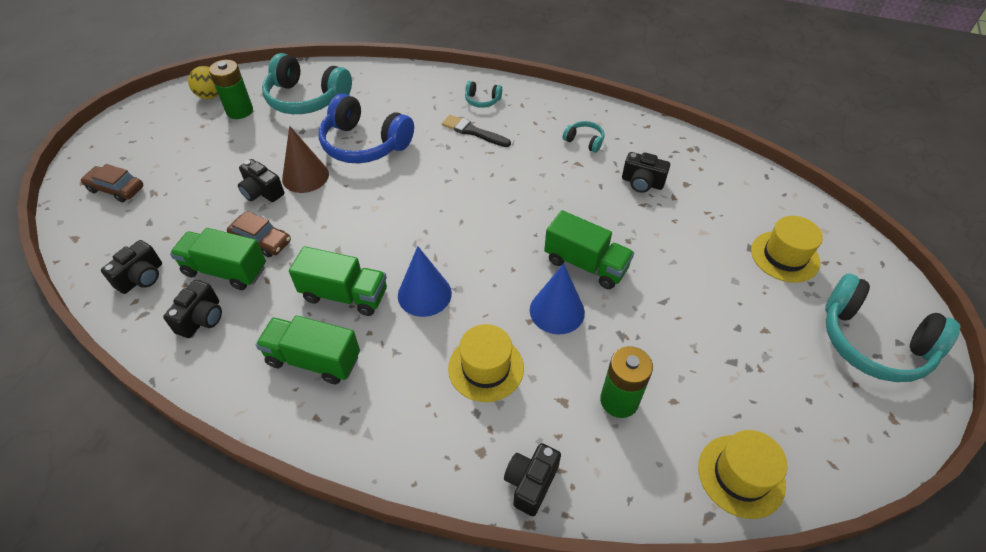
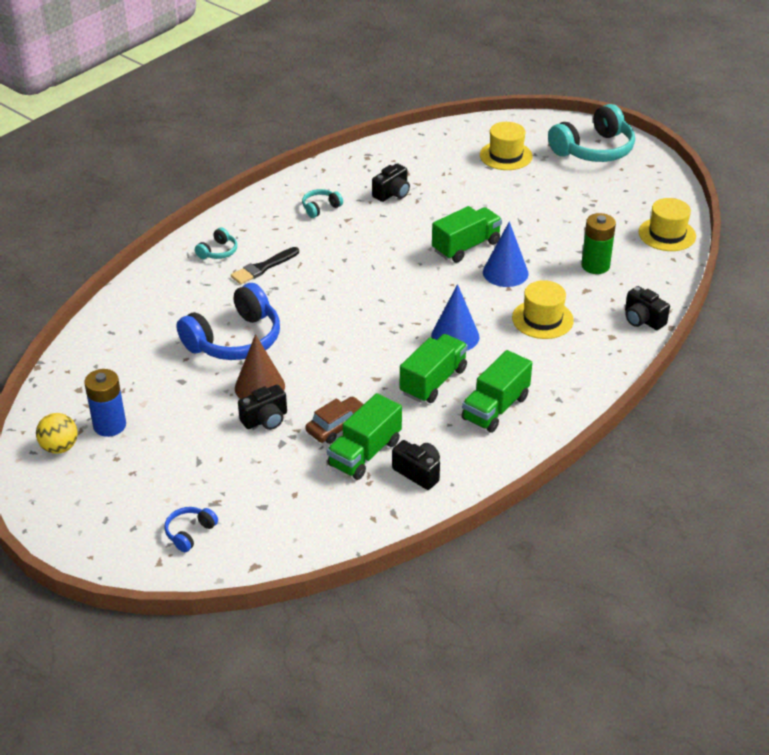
camera: 70 degrees left, 10 degrees down
(116, 189) = (190, 533): brown car -> blue headphones
(142, 278) = (343, 513): black camera -> none
(239, 111) = (109, 425): green battery -> blue battery
(306, 99) = (125, 371): turquoise headphones -> none

